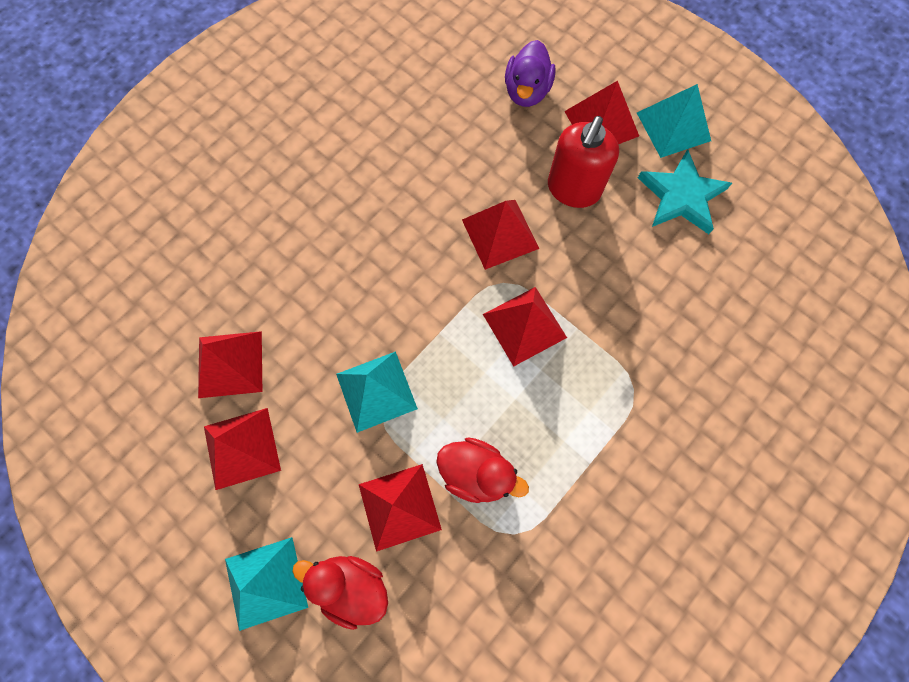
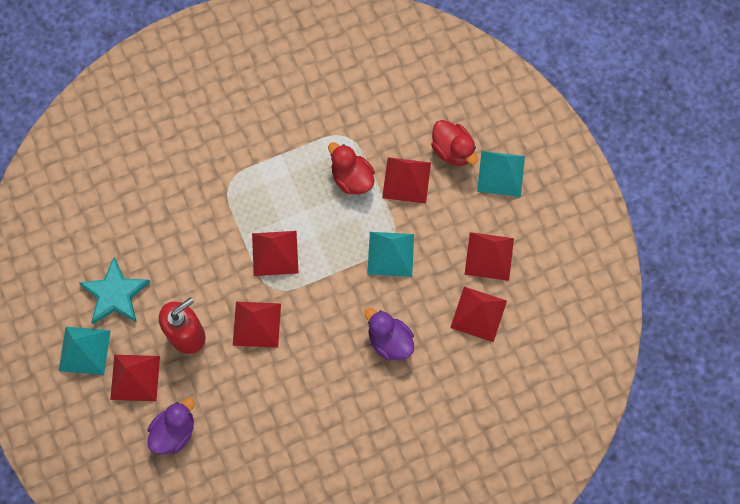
camera: 155 degrees left, 0 degrees up
(331, 283) = (389, 341): none -> purple duck

